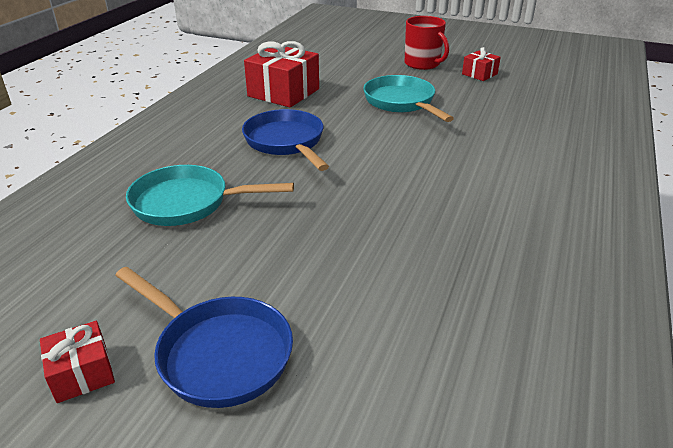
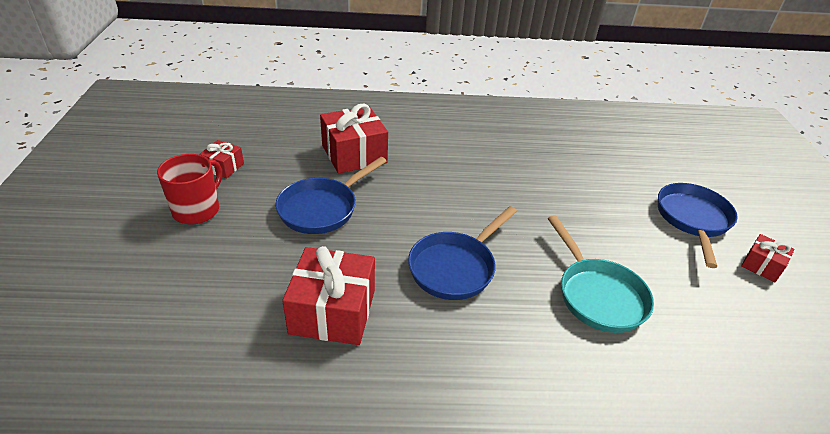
camera: 115 degrees left, 5 degrees up
(401, 102) = (322, 208): turquoise pan -> blue pan
(487, 127) = (354, 154): none -> red gift

